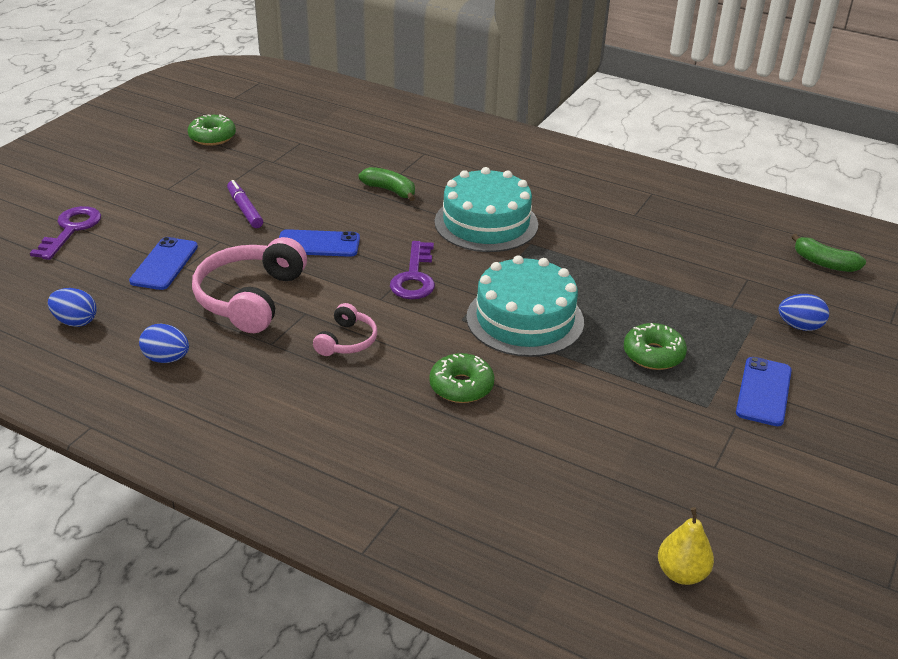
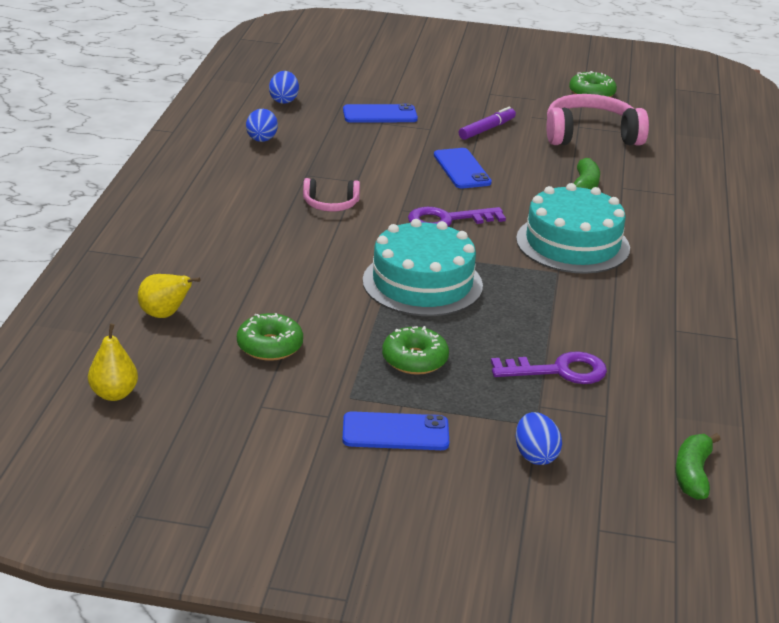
camera: 70 degrees right, 5 degrees down
(71, 230) = (396, 73): purple key -> purple key (558, 371)
(250, 298) = (360, 155): pink headphones -> pink headphones (591, 135)
(461, 386) = (301, 263): green donut -> green donut (270, 346)
(533, 507) = (164, 315): none -> yellow pear

